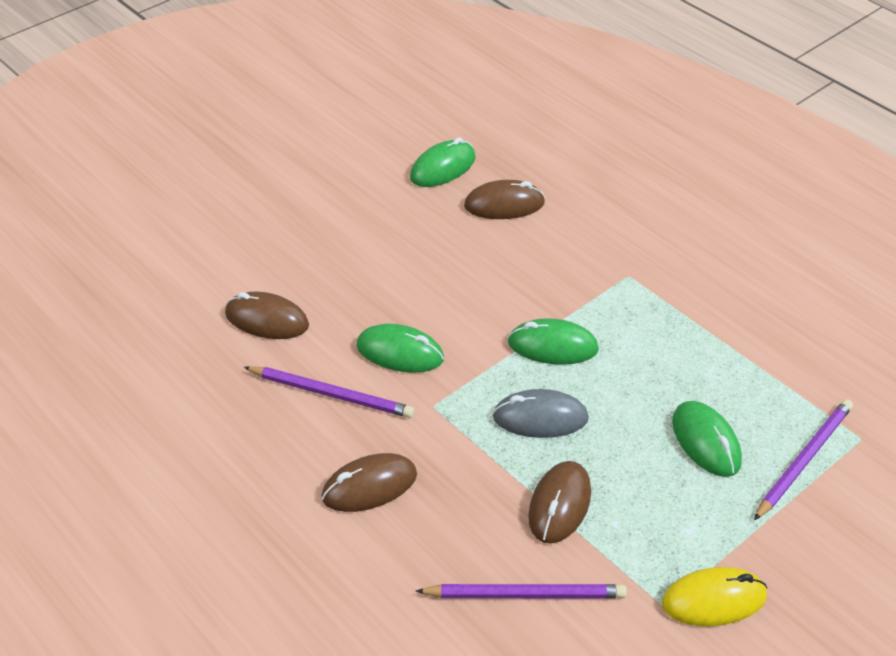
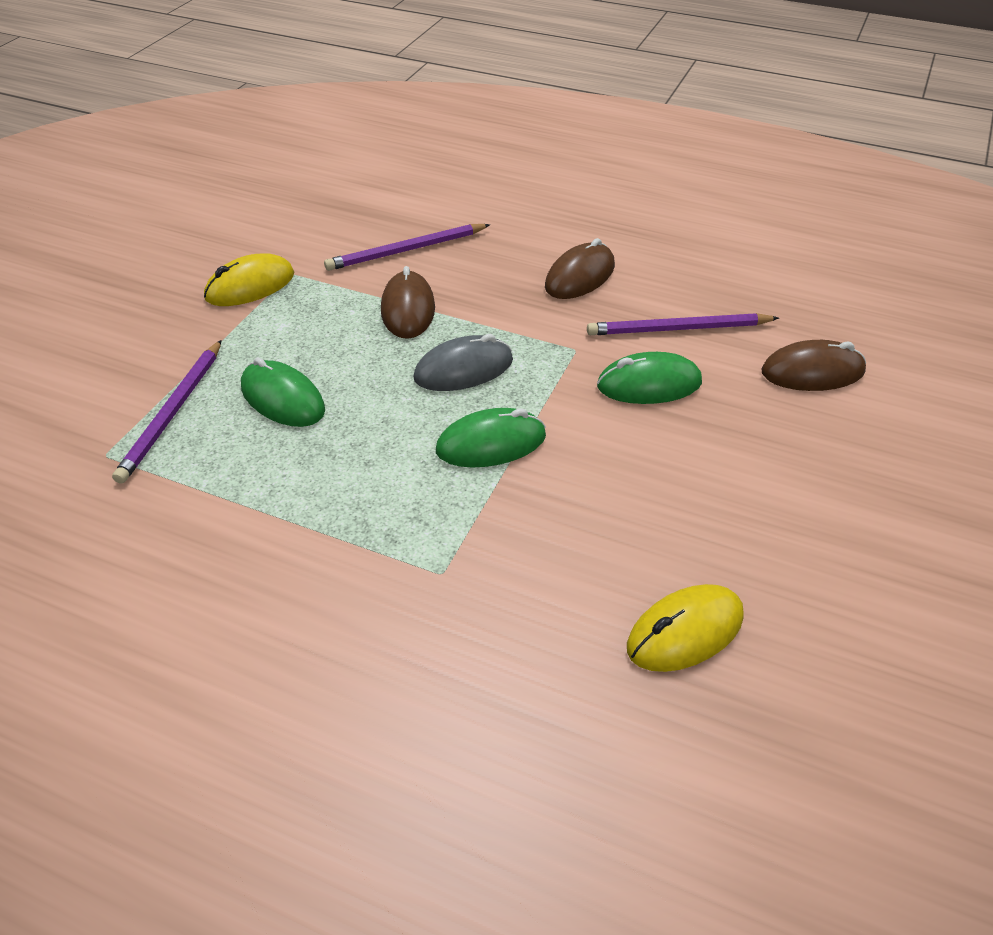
camera: 155 degrees right, 0 degrees up
(443, 168) = (831, 671): green mouse -> none
(504, 204) = (685, 632): brown mouse -> yellow mouse

